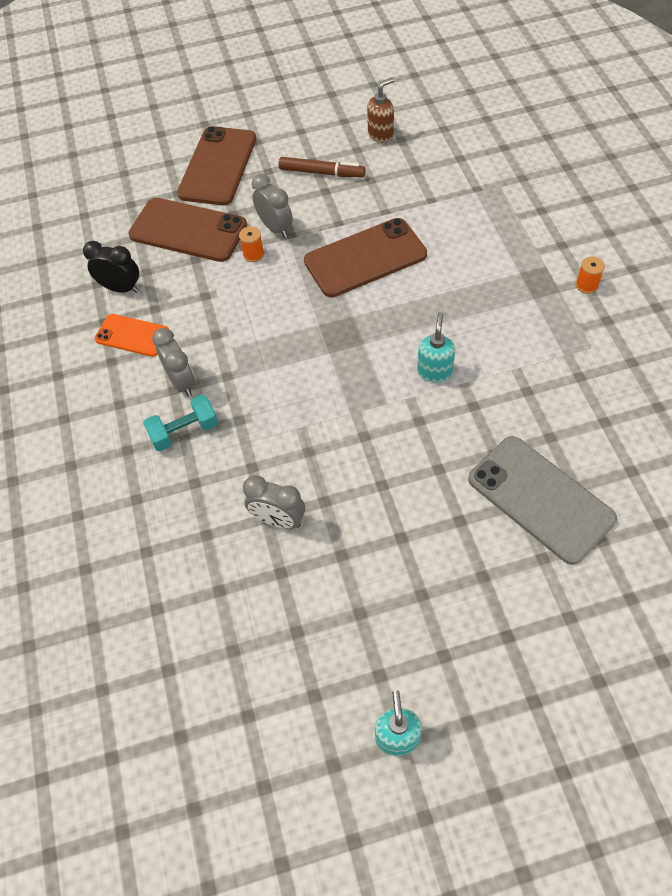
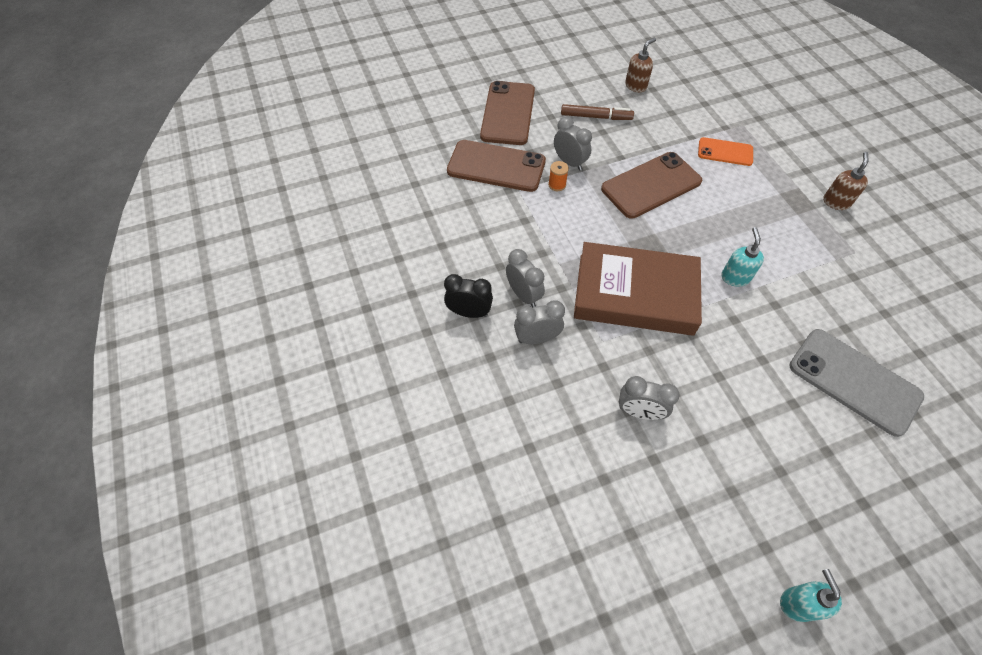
camera: 10 degrees left, 0 degrees up
(121, 288) = (450, 216): black clock -> black clock (469, 312)
(132, 335) = (470, 256): orange phone -> orange phone (725, 152)
(184, 431) = (537, 338): turquoise dumbbell -> grey clock
(310, 386) = (635, 294): none -> brown book
(586, 285) = (836, 202): orange spool -> brown soap dispenser

